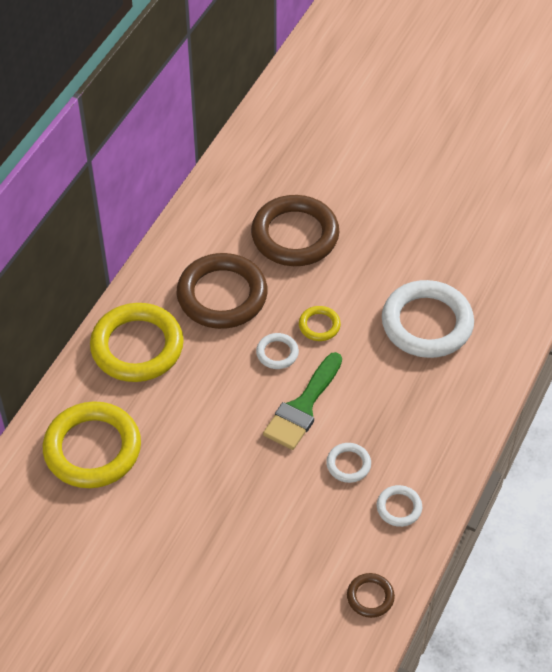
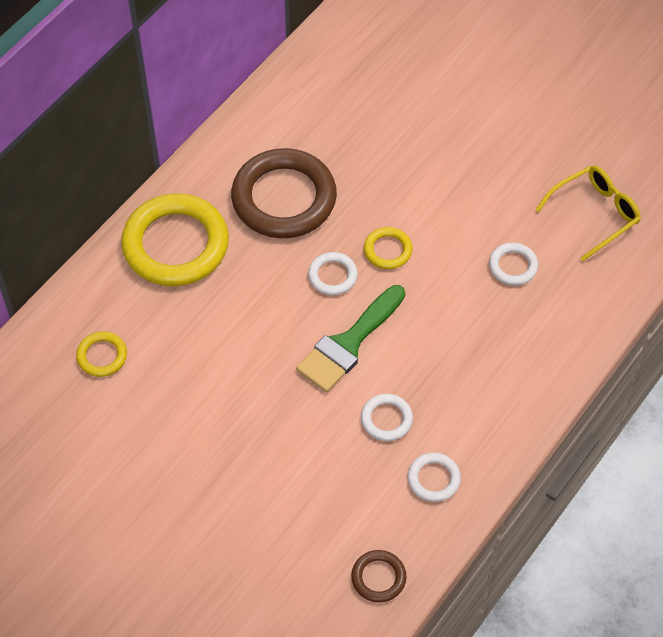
camera: 10 degrees right, 5 degrees up
(92, 449) = (102, 356): yellow ring -> yellow ring, size x0.46
(295, 235) = (382, 139): brown ring -> none
(427, 323) = (513, 266): white ring -> white ring, size x0.46
(485, 272) = (594, 214): none -> yellow glasses

